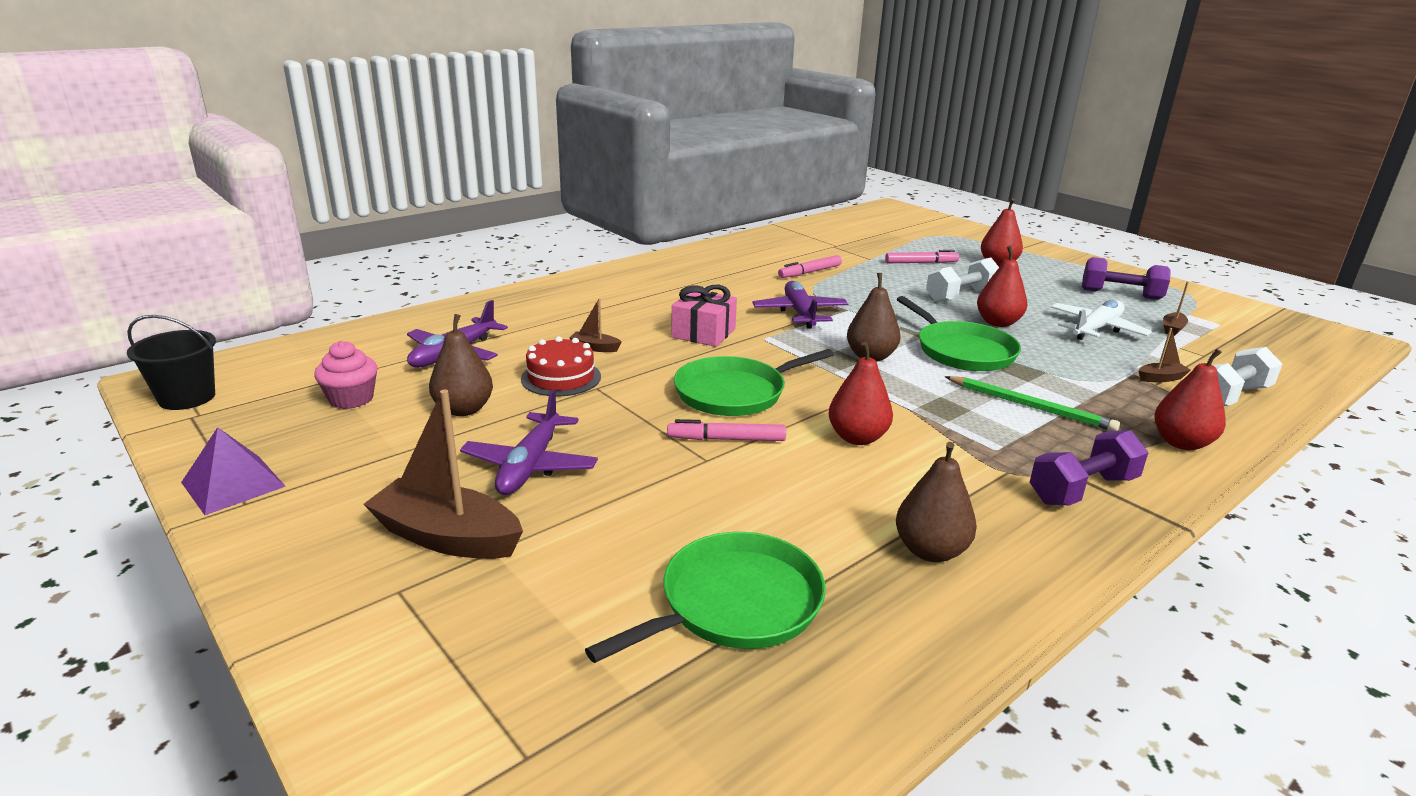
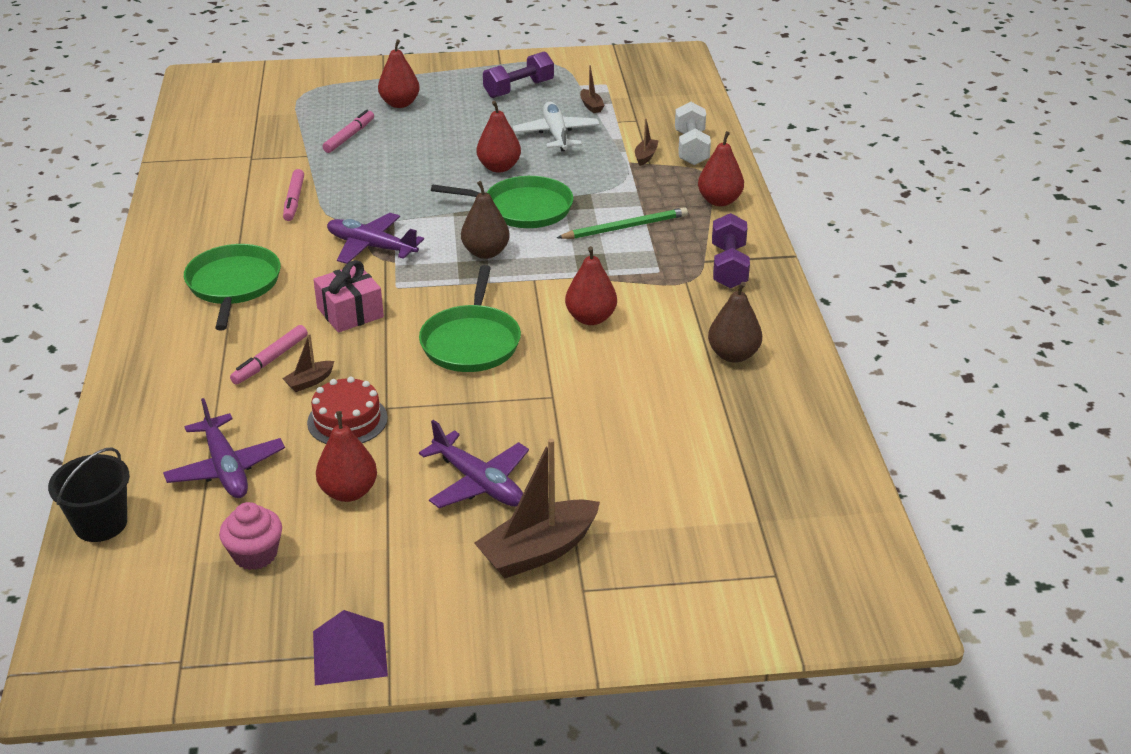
camera: 55 degrees left, 10 degrees up
(187, 397) = (130, 665): black bucket -> black bucket (101, 524)
(464, 409) = (349, 492): brown pear -> red pear
(726, 439) = (534, 376): pink marker -> pink marker (270, 360)
(734, 604) = (716, 451): green pan -> green pan (233, 285)
(961, 296) = (436, 156): white dumbbell -> none

